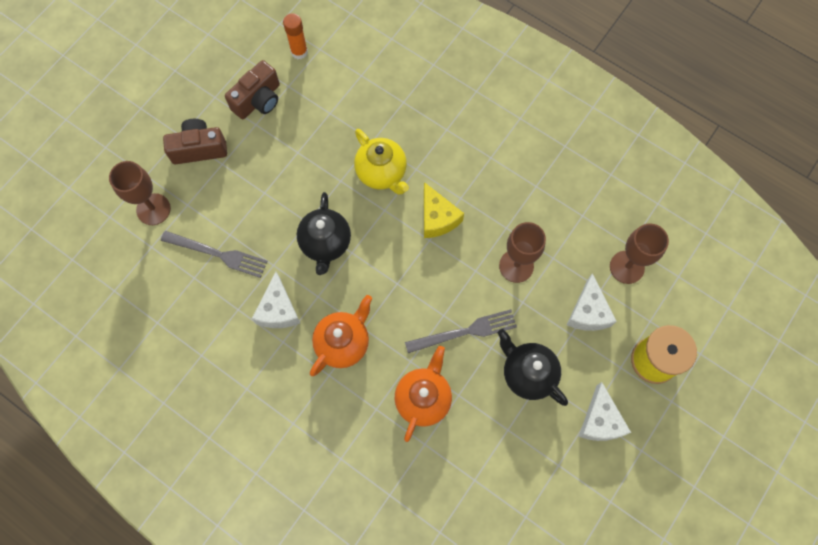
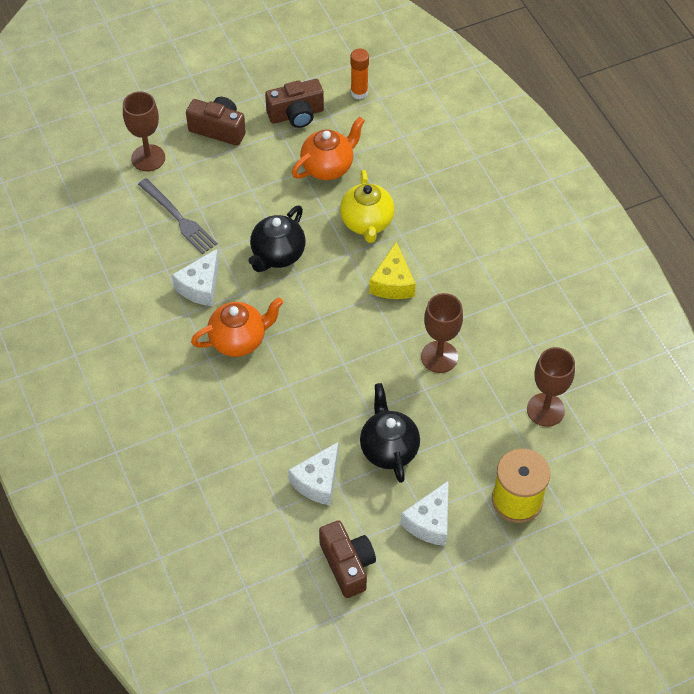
camera: 30 degrees right, 15 degrees down
(423, 398) = (279, 420): orange teapot -> orange teapot (328, 167)
(465, 332) = (354, 386): grey fork -> none
(560, 499) = (347, 565): none -> brown camera
(588, 312) = (481, 428): white cheese -> white cheese (318, 481)

